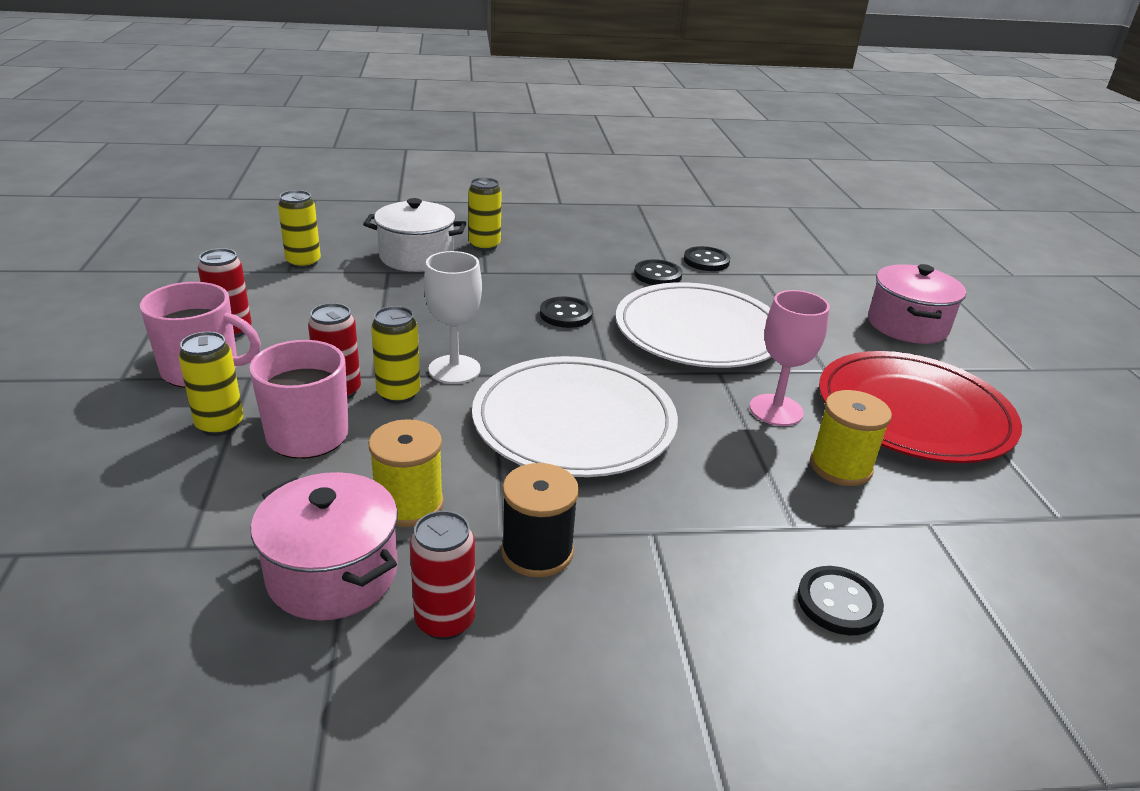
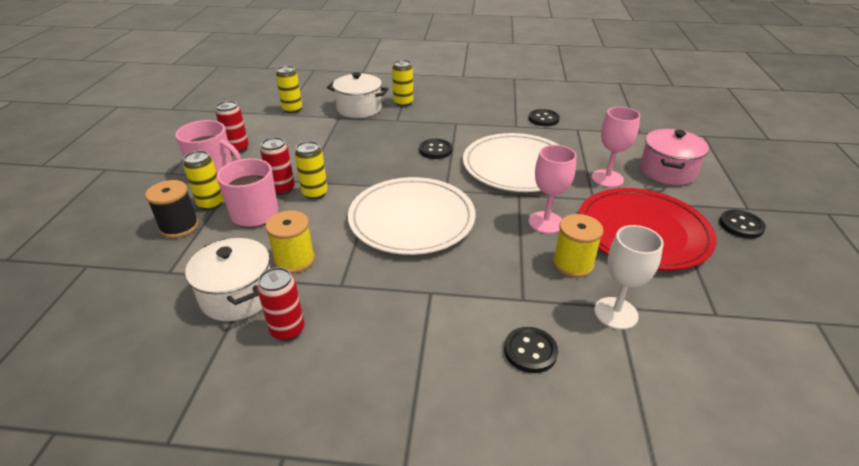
camera: 15 degrees right, 5 degrees up
(333, 574) = (238, 295): pink pot -> white pot
(454, 369) = (353, 181): white goblet -> white goblet (616, 313)
(537, 551) = (356, 296): black spool -> black spool (179, 226)
(657, 275) = (506, 127): black button -> black button (741, 225)
(832, 340) = (607, 178): none -> pink goblet

